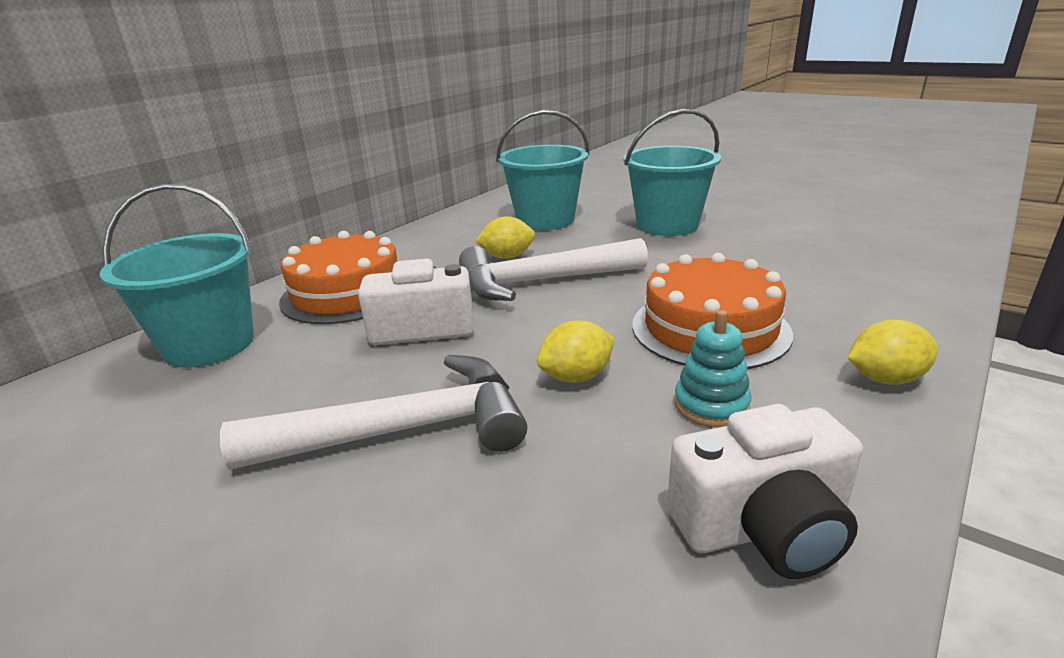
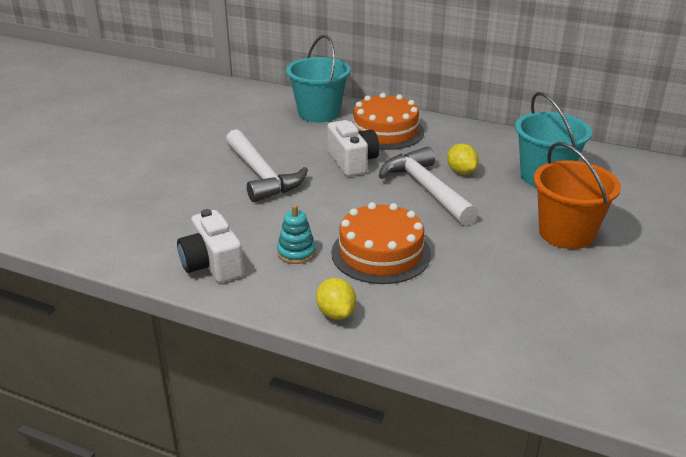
camera: 75 degrees right, 5 degrees up
(576, 377) = (314, 212): yellow lemon -> none
(667, 225) = (566, 233): turquoise bucket -> orange bucket

